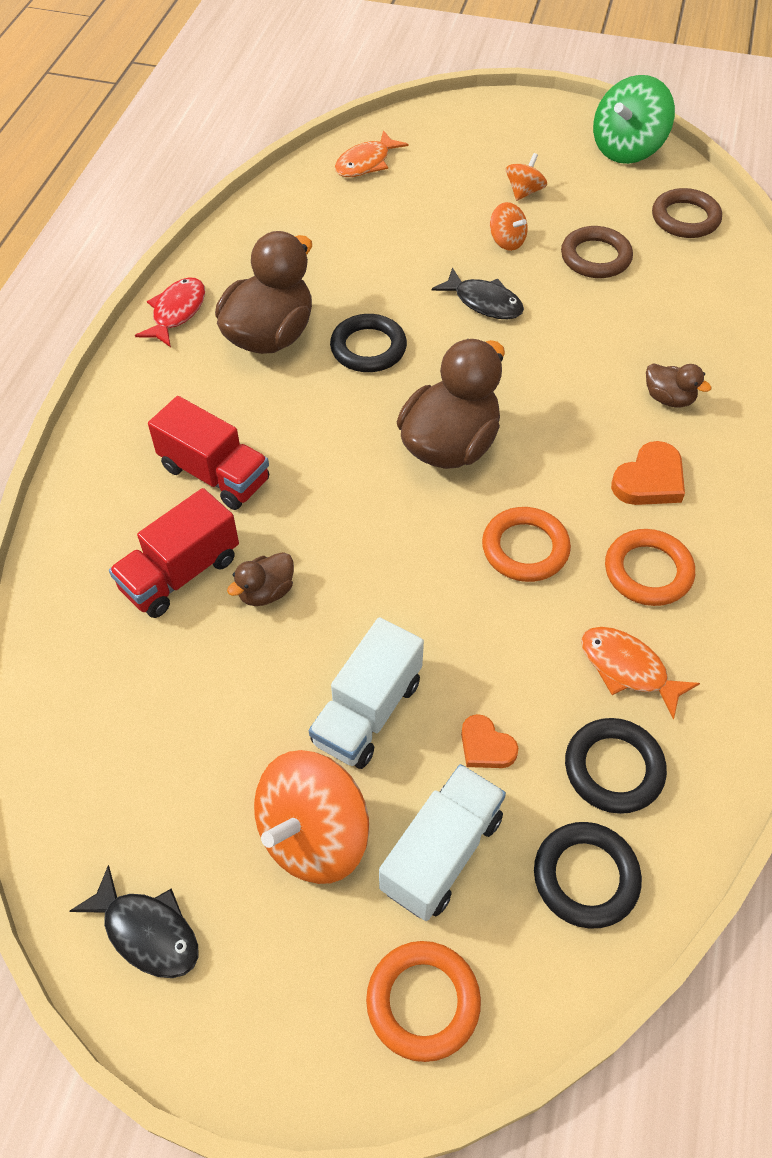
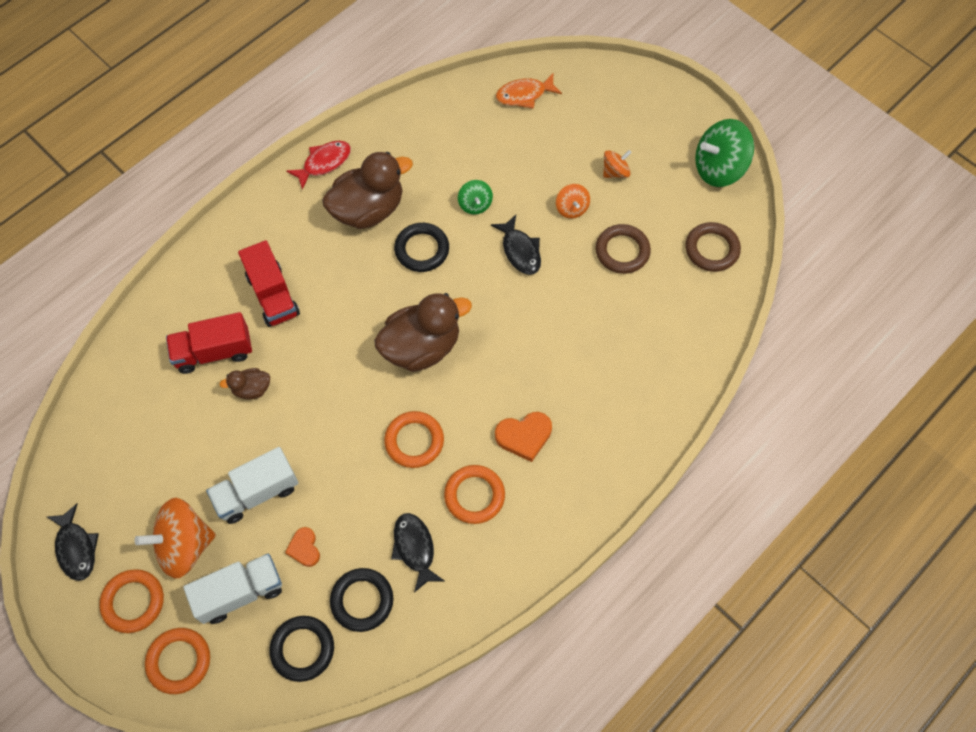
camera: 30 degrees right, 10 degrees up
(291, 957) = (133, 602): none -> orange ring
(395, 280) = (475, 204): none -> green spinning top
(628, 669) = (415, 548): orange fish -> black fish
(669, 398) = (583, 385): brown duck -> none

